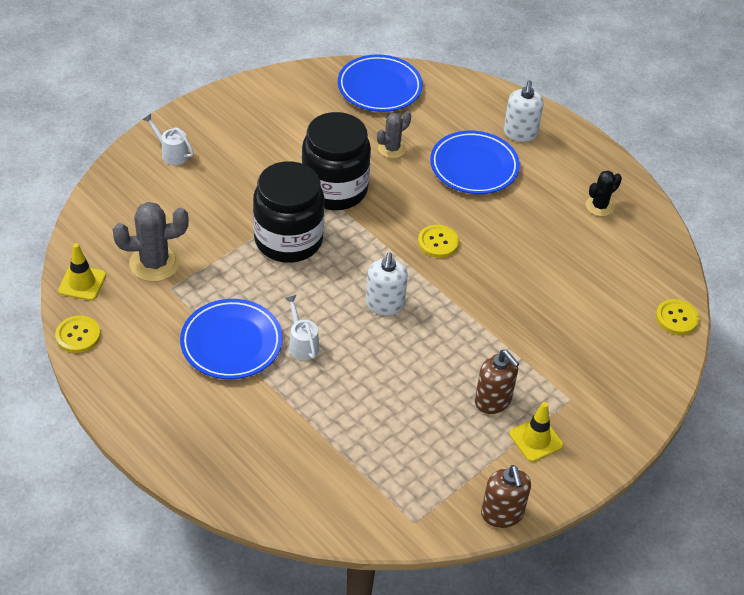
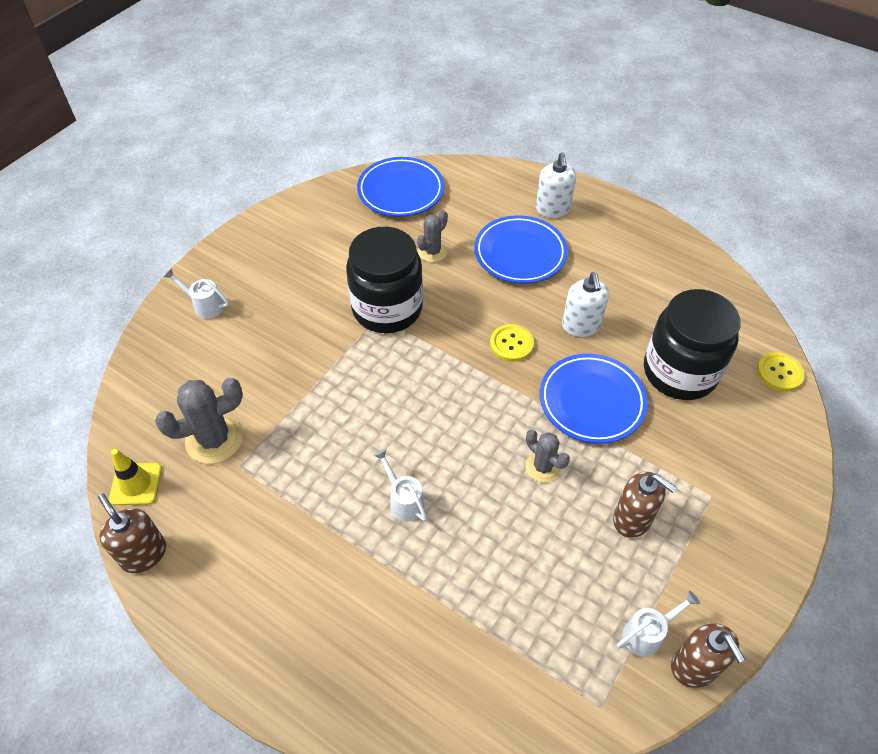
camera: 10 degrees left, 5 degrees up
(78, 335) = (143, 554): yellow button -> brown soap dispenser
(231, 343) = (324, 519): blue plate -> blue plate (591, 401)
(288, 240) = (355, 377): black jar -> black jar (679, 372)
(385, 305) = (479, 429): white soap dispenser -> white soap dispenser (581, 326)
(430, 345) = (543, 467): none -> grey cactus
(472, 483) = (647, 633): none -> white watering can
(536, 439) = (695, 556): yellow traffic cone -> none
(599, 206) = (656, 268): black cactus -> none

